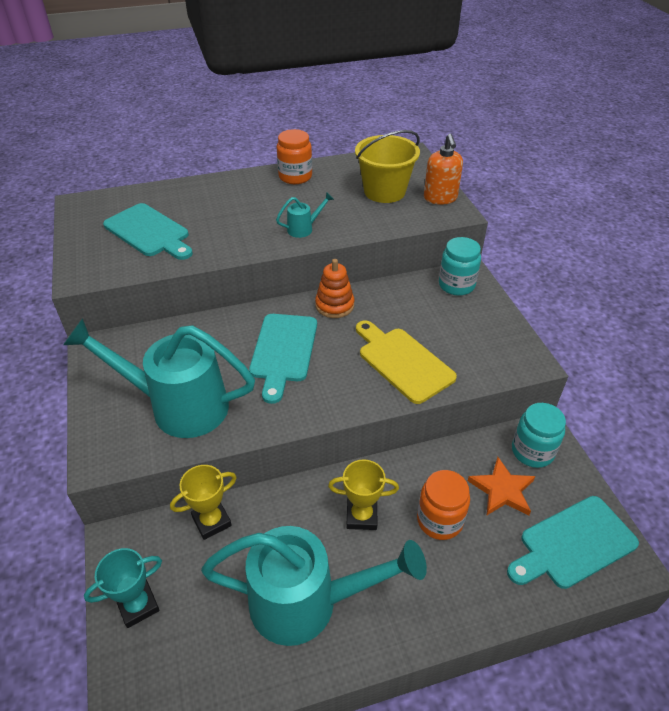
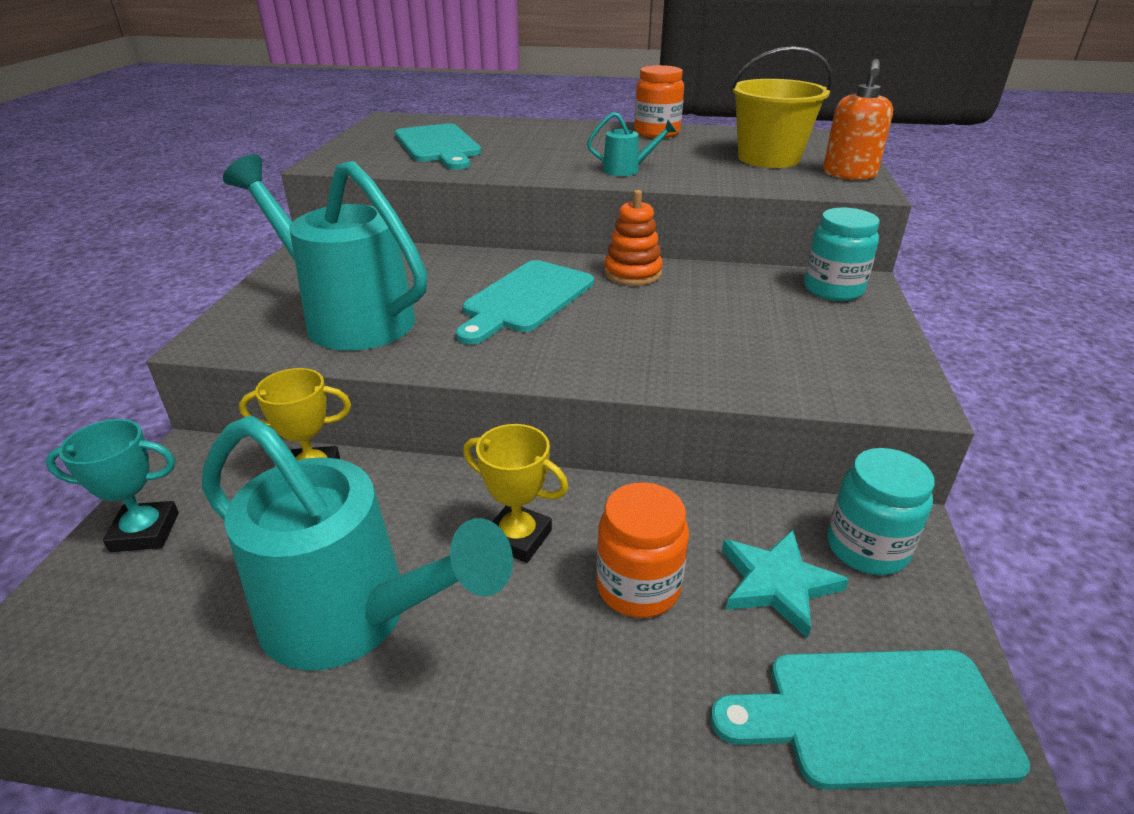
camera: 25 degrees right, 10 degrees down
(403, 362) = (687, 347): yellow cutting board -> none
(502, 490) = (777, 583): orange star -> turquoise star

